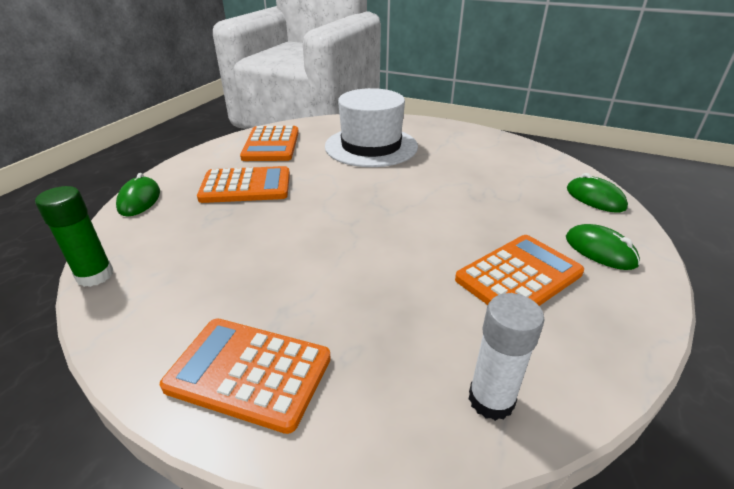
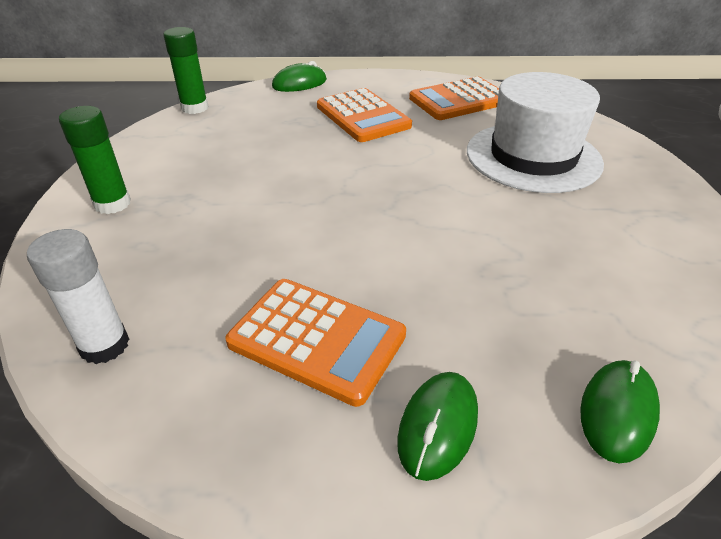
camera: 65 degrees right, 5 degrees up
(249, 372) = (112, 204): orange calculator -> green glue stick

